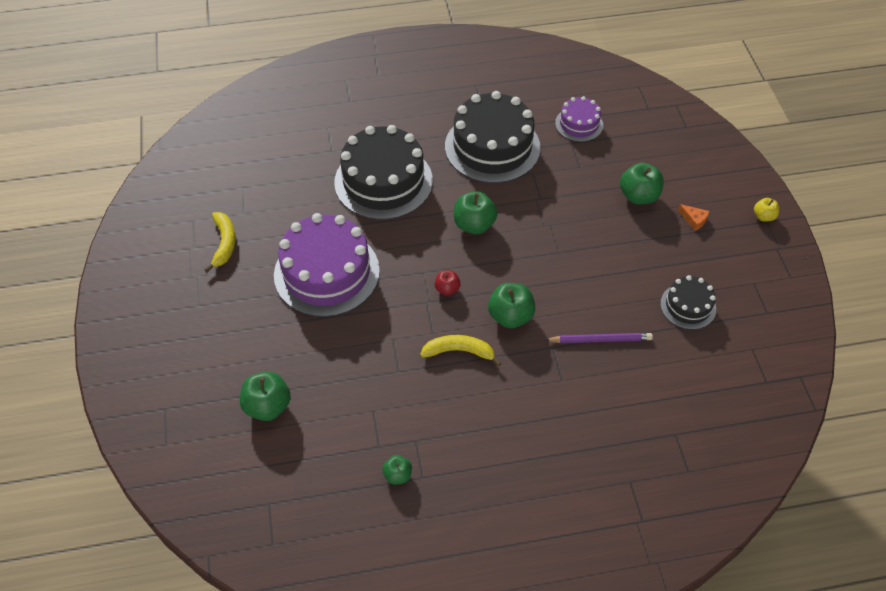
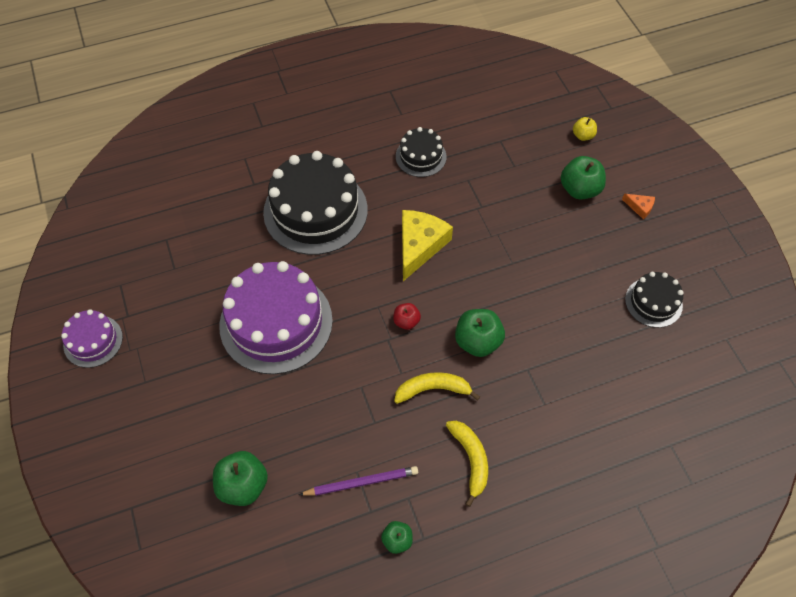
camera: 10 degrees left, 5 degrees up
(224, 243) = (159, 306): yellow banana -> yellow banana (470, 460)
(474, 225) = (419, 245): green apple -> yellow cheese
(492, 147) = (421, 156): black cake -> black cake, size x0.51
(579, 124) = (504, 119): purple cake -> purple cake (93, 341)
(600, 339) = (574, 353): purple pencil -> purple pencil (361, 482)
(763, 216) = (707, 194): yellow apple -> yellow apple (583, 136)

